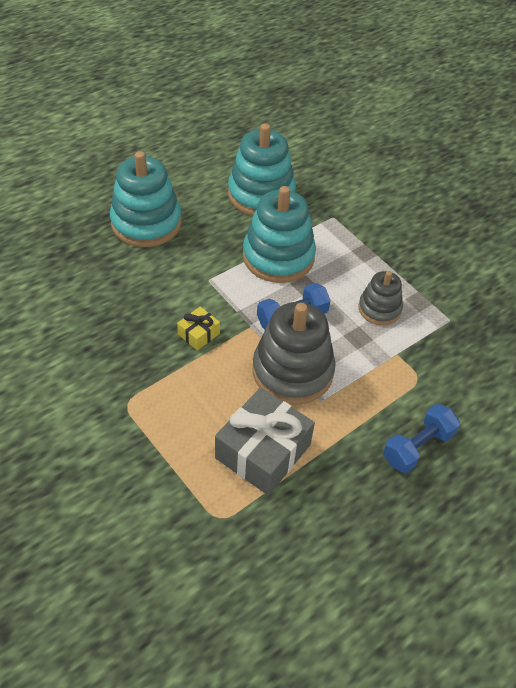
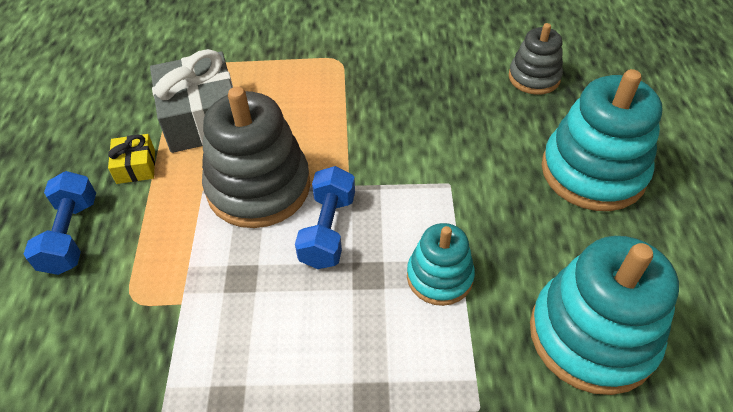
camera: 130 degrees right, 0 degrees up
(198, 334) = (375, 138): yellow gift -> yellow gift (136, 166)
(278, 257) = (439, 277): turquoise stacking toy -> turquoise stacking toy, size x0.57
(379, 309) = (258, 336): grey stacking toy -> grey stacking toy (534, 77)

